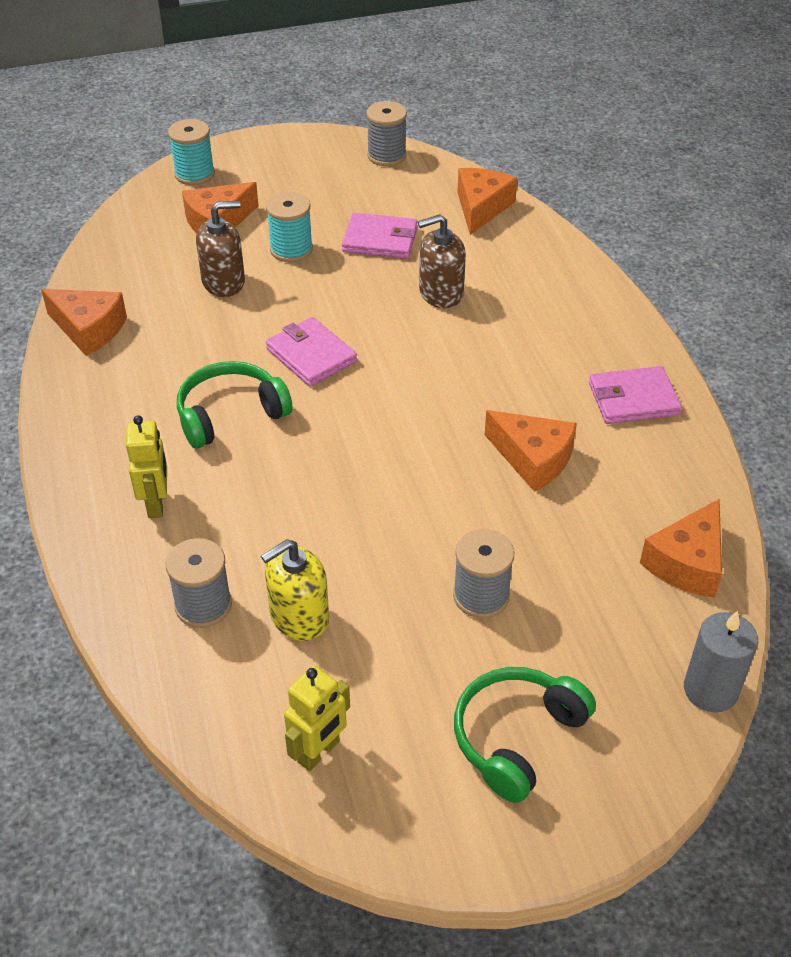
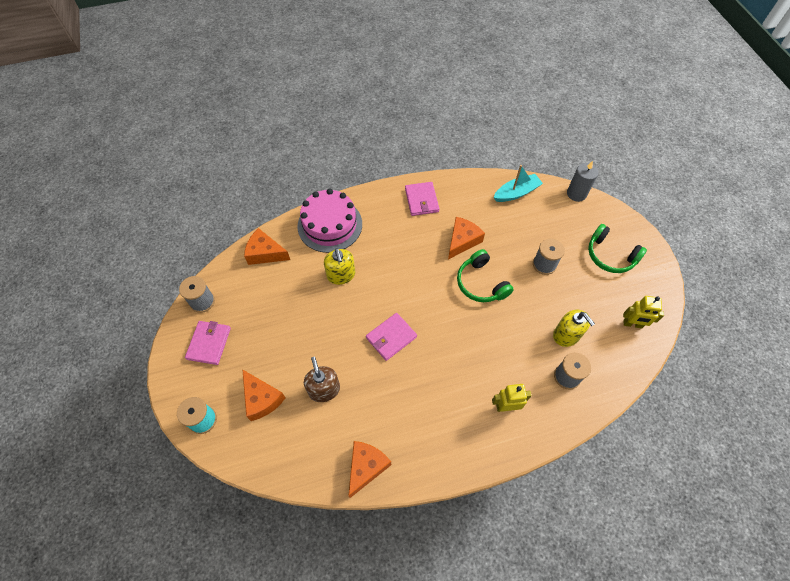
camera: 90 degrees left, 15 degrees up
(230, 414) = (439, 375): green headphones -> green headphones (481, 283)
(291, 249) = (295, 353): turquoise spool -> none
(319, 752) = (632, 324): yellow robot -> yellow robot turned 150 degrees clockwise
(380, 240) = (290, 304): pink wallet -> pink wallet (209, 343)
(441, 293) = (341, 275): brown soap dispenser -> yellow soap dispenser
(551, 276) = (330, 225): none -> pink cake
(687, 563) = (516, 193): orange cheese -> turquoise boat

